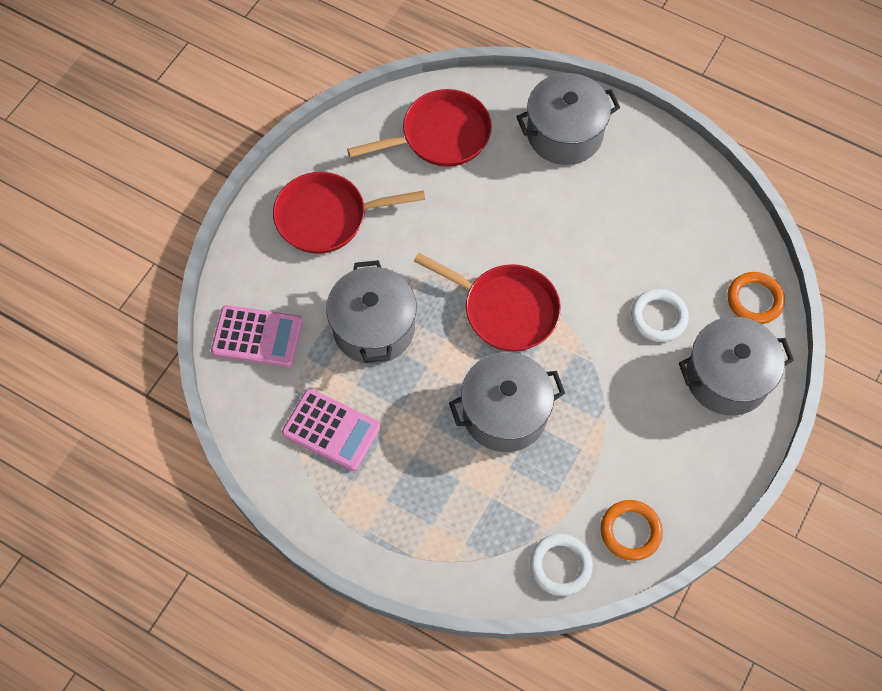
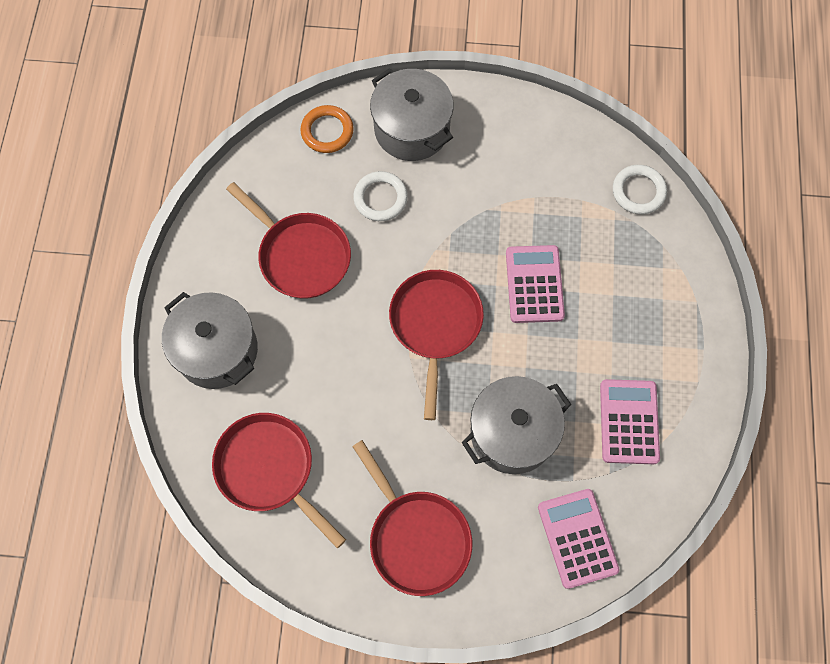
camera: 115 degrees left, 5 degrees up
(505, 413) = (534, 284): grey pot -> pink calculator
(627, 228) = (300, 255): none -> red pan
(630, 531) = (582, 153): orange ring -> none

